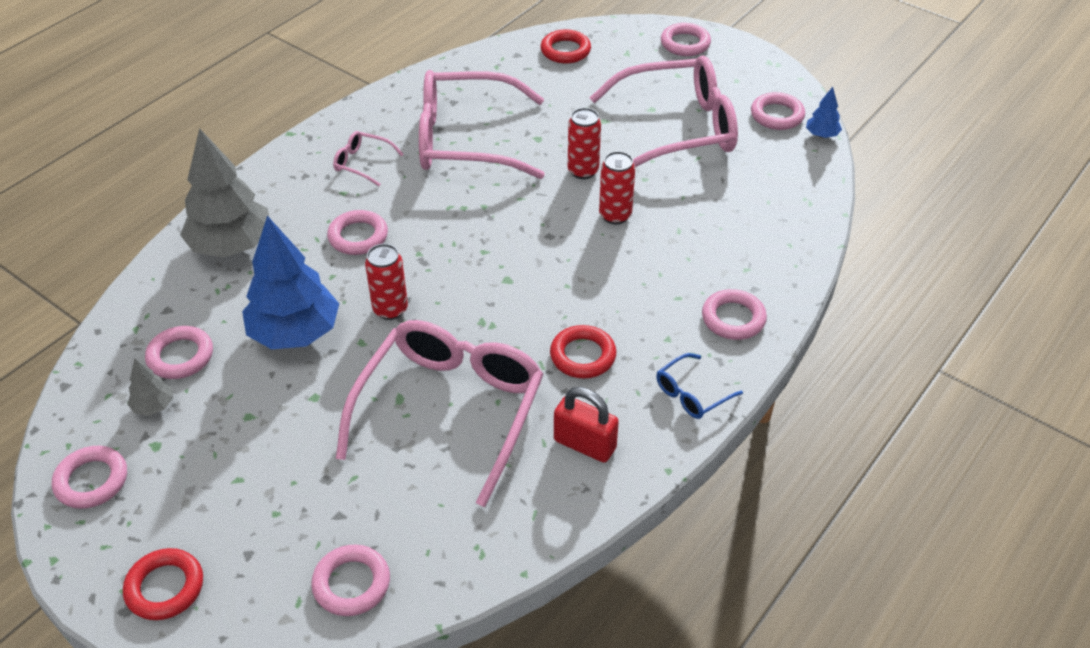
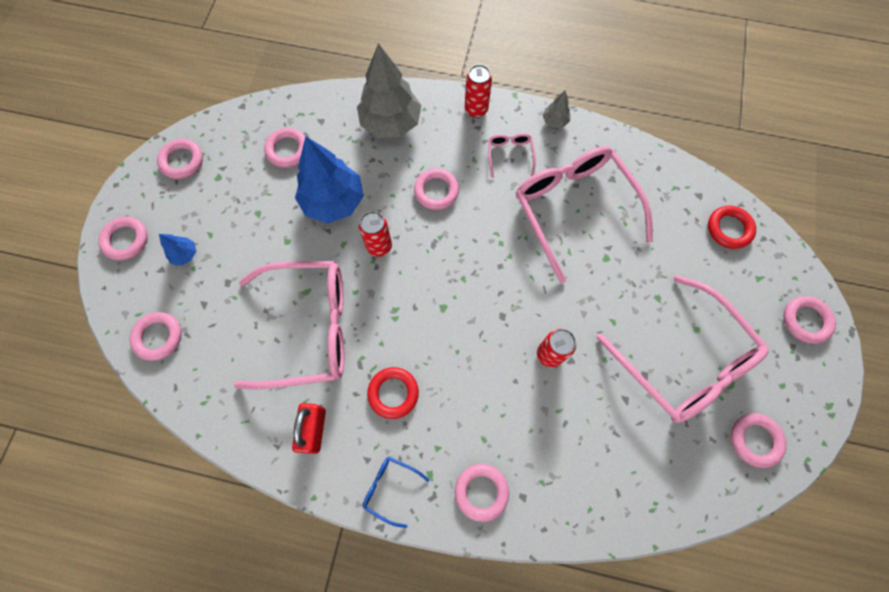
camera: 65 degrees right, 25 degrees up
(153, 406) = (245, 159): grey tree -> grey tree (555, 121)
(165, 587) = (126, 240): red ring -> pink ring
(583, 171) = (587, 308): red can -> red can (476, 109)
(822, 135) = (752, 491): blue tree -> blue tree (185, 254)

